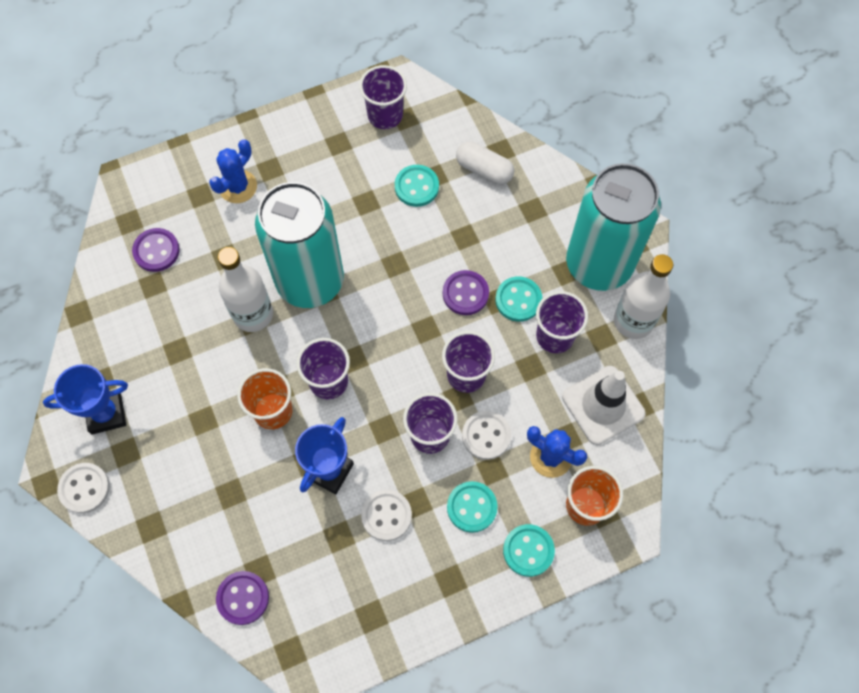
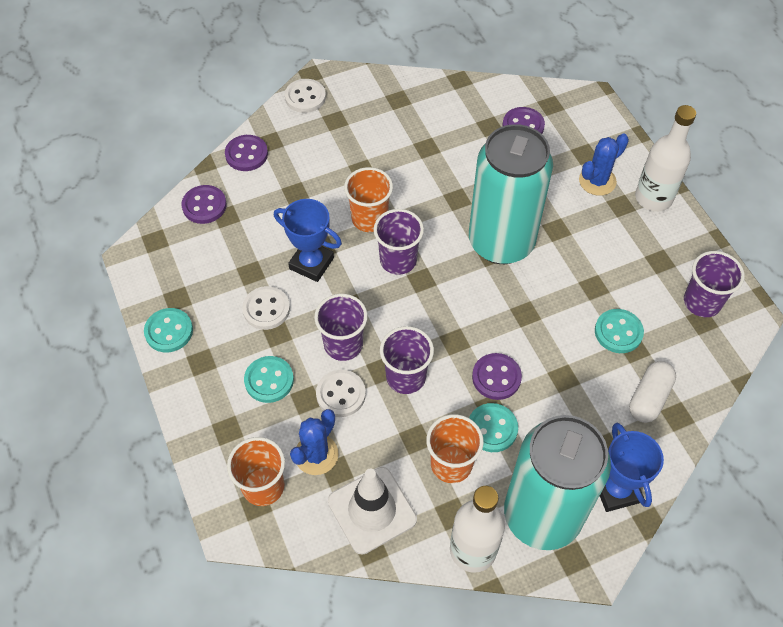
camera: 90 degrees right, 10 degrees down
(106, 414) = (368, 105): blue trophy -> blue trophy (616, 490)
(168, 554) = (246, 154): none -> purple button
(238, 187) = (597, 181): blue cactus -> blue cactus turned 75 degrees counterclockwise
(253, 314) = (464, 199): white bottle -> white bottle (653, 198)
(528, 550) = (222, 430): turquoise button -> turquoise button (169, 331)
(555, 336) = (451, 464): purple cup -> orange cup

